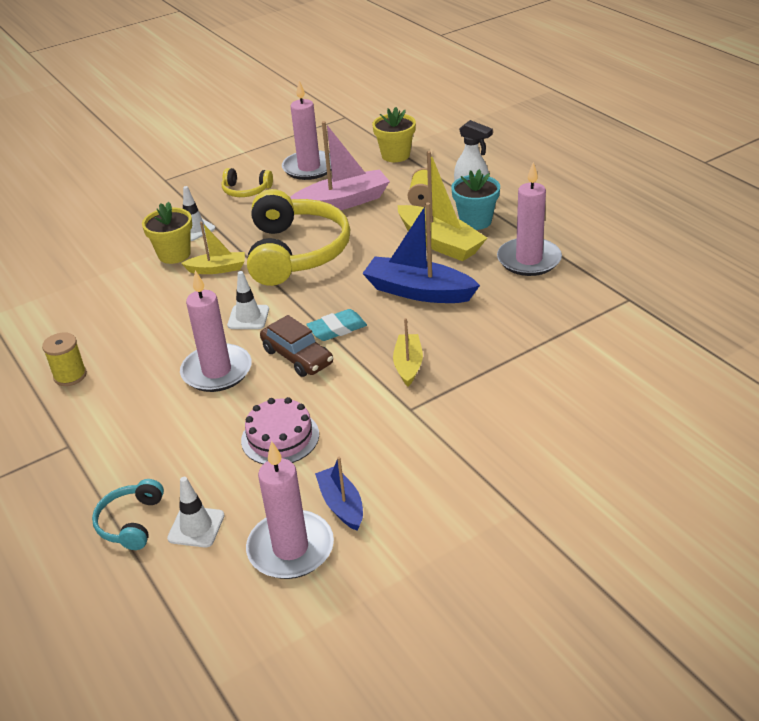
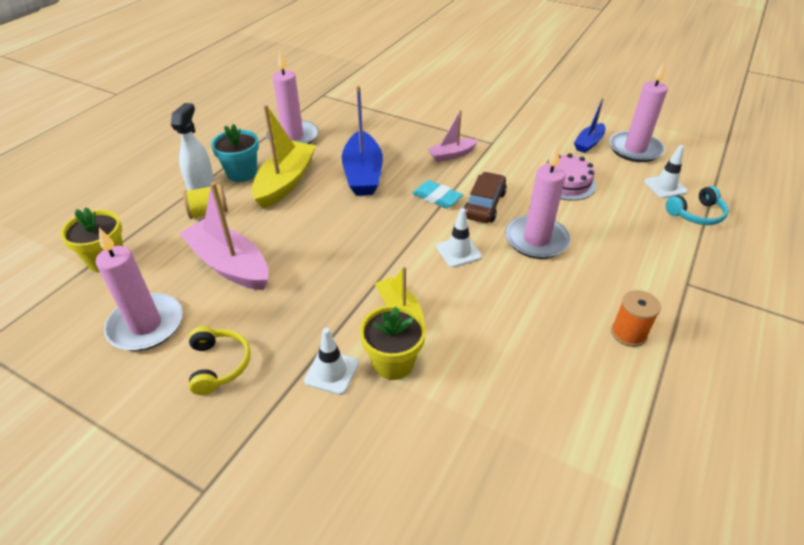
camera: 120 degrees left, 5 degrees up
(70, 376) = (628, 333): yellow spool -> orange spool
(296, 252) = (340, 262): yellow headphones -> none
(408, 365) = (452, 155): yellow boat -> pink boat

